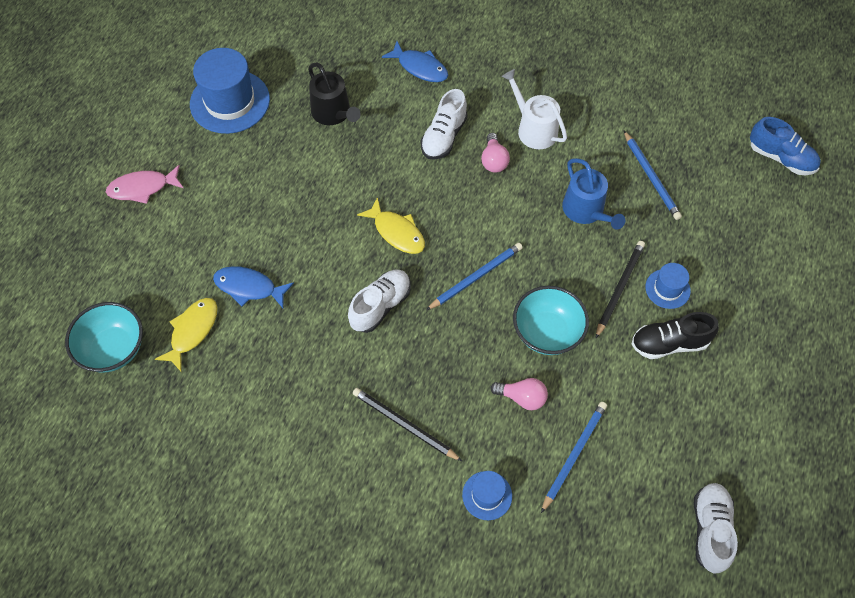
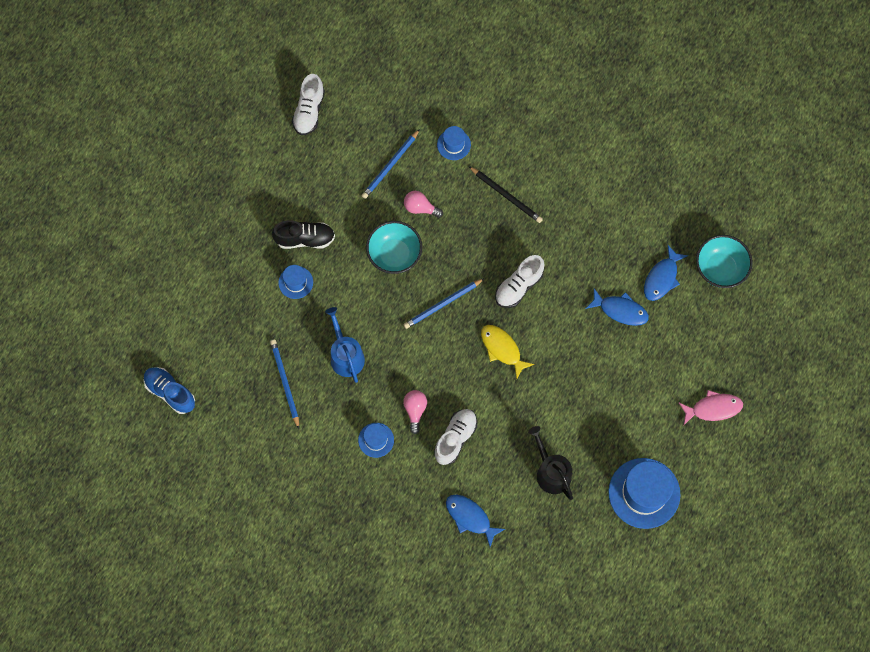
camera: 175 degrees left, 10 degrees up
(192, 331) = (662, 278): yellow fish -> blue fish
(534, 129) = (376, 440): white watering can -> blue hat
(619, 288) = (333, 286): black pencil -> none

